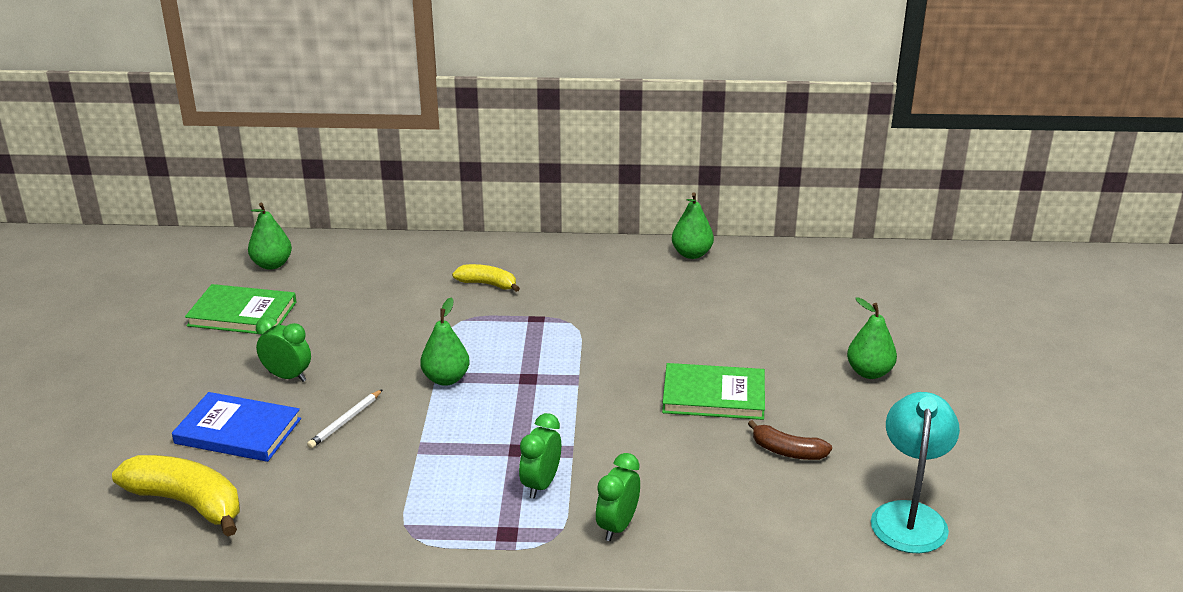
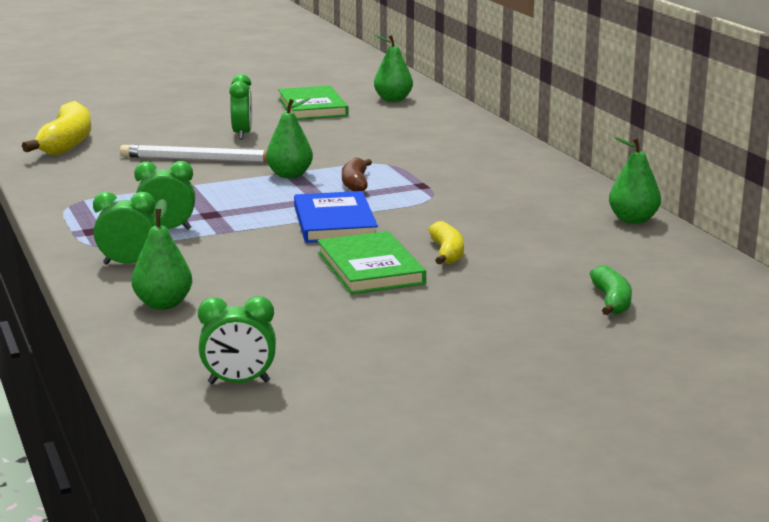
camera: 65 degrees right, 10 degrees down
(238, 431) = (160, 137): blue book -> blue book (334, 222)
(345, 421) = (200, 160): white pencil -> white pencil, size x1.77
(488, 284) = (456, 160): yellow banana -> yellow banana (447, 253)
(787, 451) = (304, 312): brown banana -> brown banana (355, 183)
(839, 313) = (611, 301): none -> green banana
(869, 372) = (501, 331): green pear -> green pear (163, 304)
(909, 516) = (239, 382): turquoise lamp -> green clock

